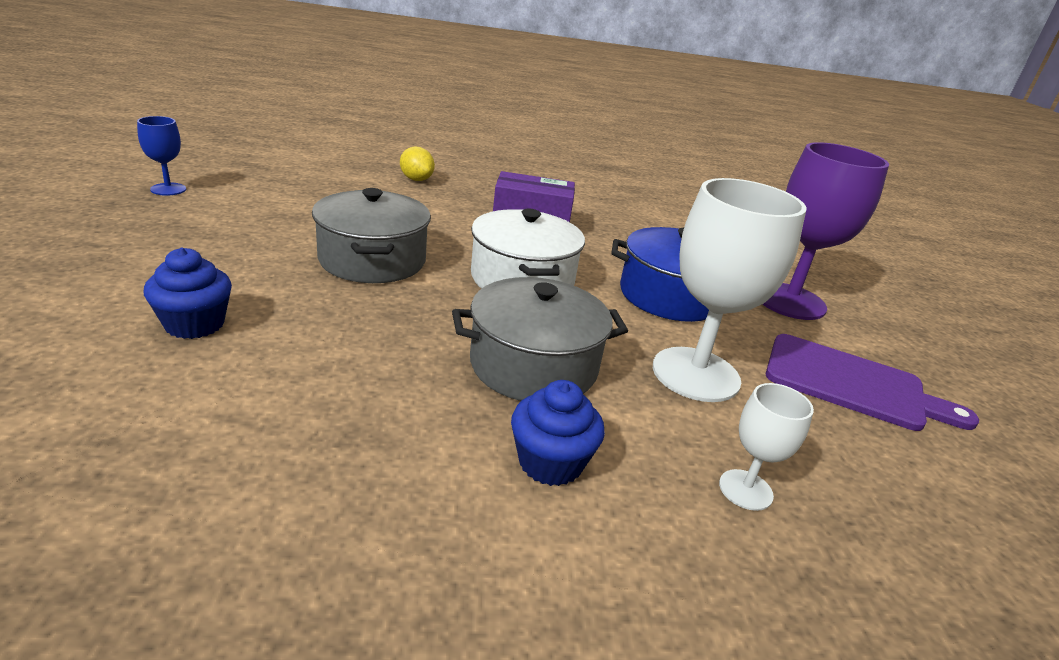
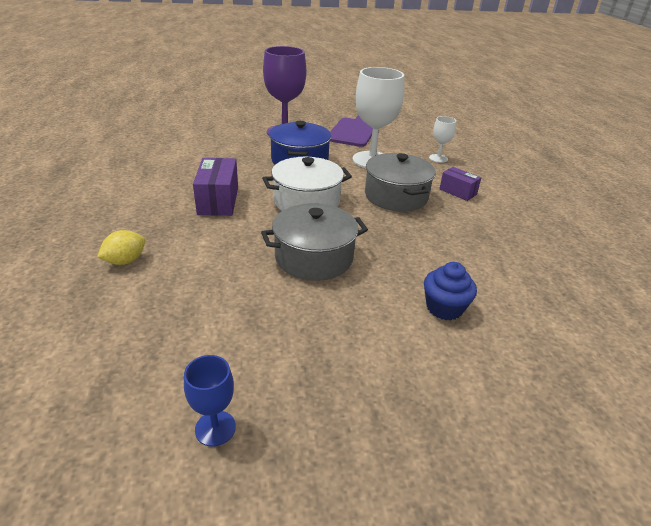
camera: 95 degrees left, 5 degrees up
(550, 462) = (458, 192): blue cupcake -> purple box

